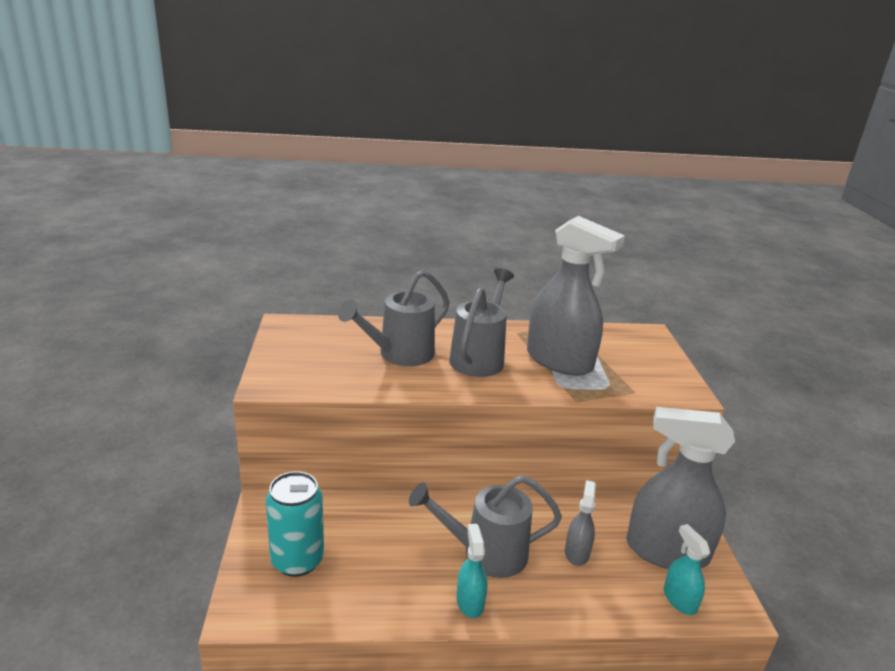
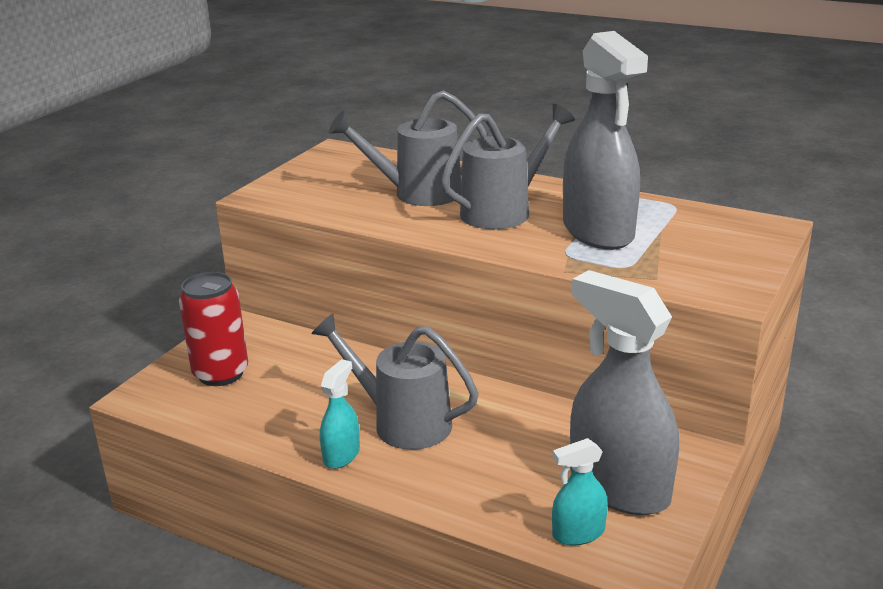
camera: 35 degrees right, 0 degrees up
(297, 560) = (221, 373): turquoise can -> red can
(577, 552) = (504, 453): grey spray bottle -> none
(679, 599) = (578, 533): turquoise spray bottle -> turquoise spray bottle turned 120 degrees counterclockwise

